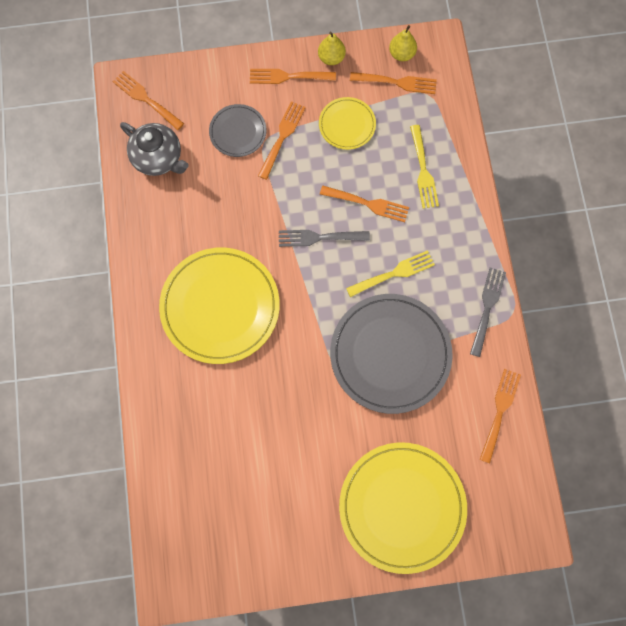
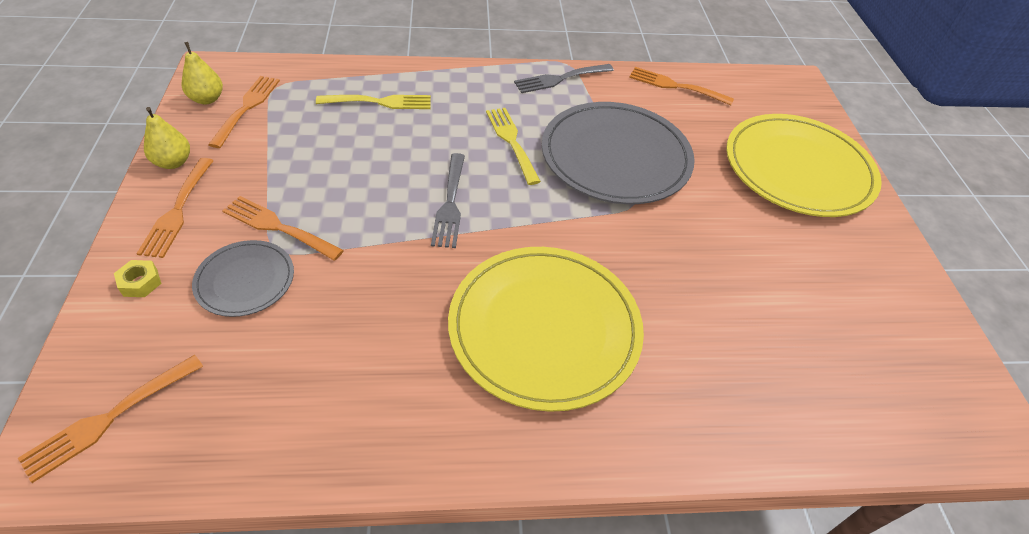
camera: 90 degrees left, 25 degrees down
(158, 158) = (248, 403): grey teapot -> none
(230, 79) = (140, 282): none -> yellow nut
(347, 125) = (288, 159): yellow plate -> none
(368, 204) = (412, 152): orange fork -> none
(487, 308) = (560, 79): grey fork -> grey fork turned 45 degrees counterclockwise

